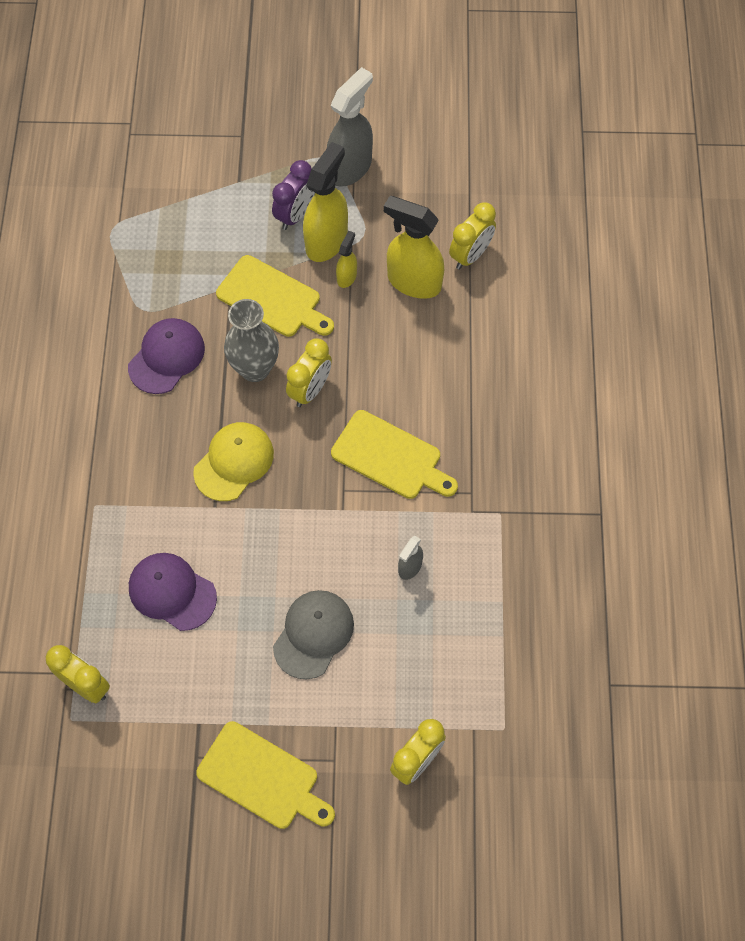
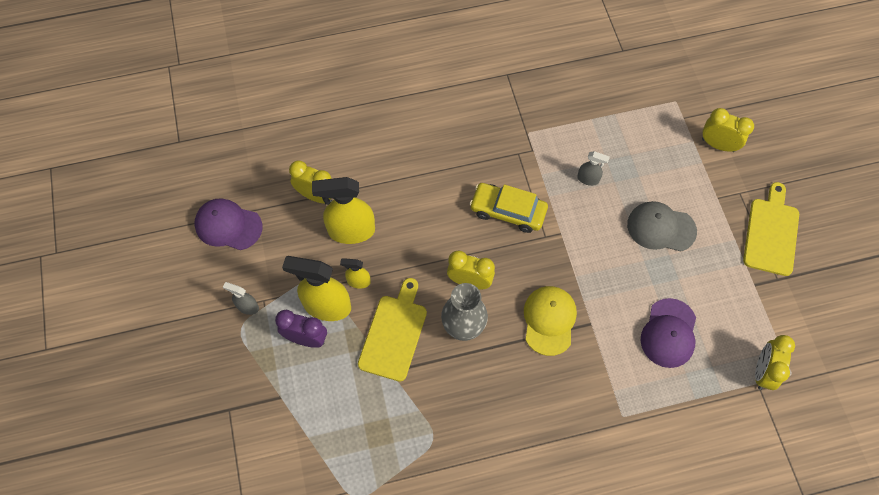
camera: 105 degrees left, 0 degrees up
(166, 357) = (473, 403): purple cap -> purple cap (228, 225)
(234, 462) = (549, 320): yellow cap -> yellow cap turned 75 degrees clockwise
(350, 167) = (247, 307): grey spray bottle -> grey spray bottle, size x0.49
(390, 457) = (508, 211): yellow cutting board -> yellow car
(413, 282) = (351, 231): yellow spray bottle -> yellow spray bottle turned 75 degrees clockwise

